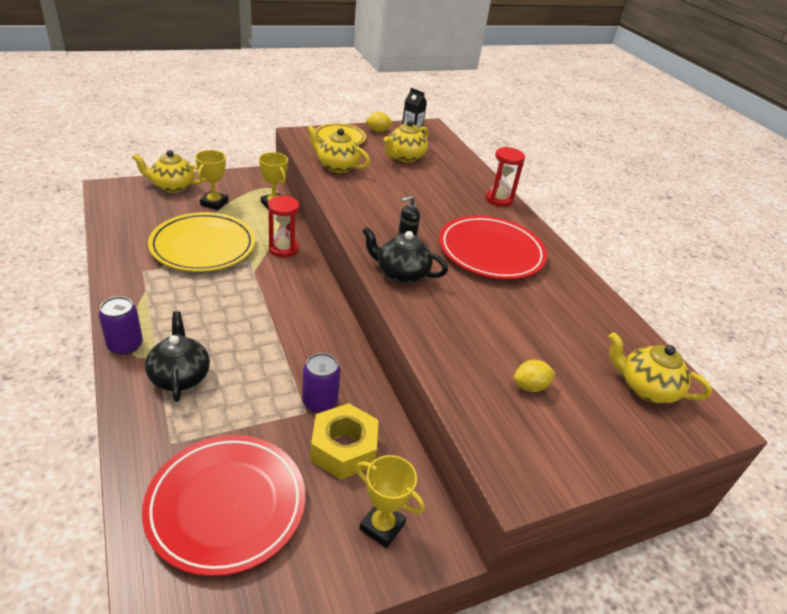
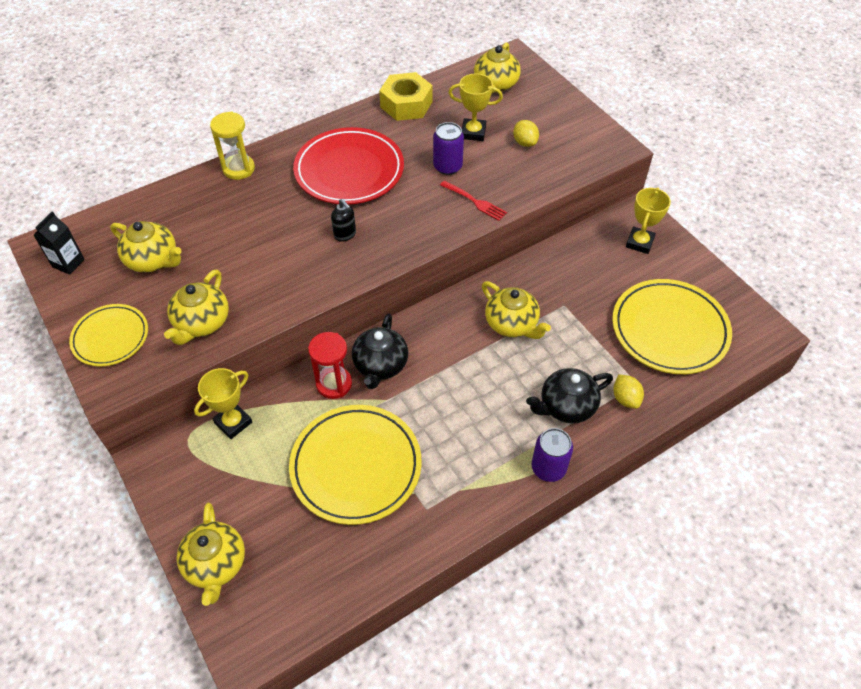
camera: 95 degrees left, 15 degrees up
(214, 203) = (249, 492): yellow trophy -> yellow trophy (473, 132)
(226, 505) = (669, 330): red plate -> yellow plate
(298, 364) = (512, 324): none -> yellow teapot
(320, 402) = (549, 299): purple can -> purple can (447, 166)
(344, 448) = (587, 274): yellow nut -> yellow nut (406, 104)
(378, 131) = (73, 300): yellow lemon -> yellow lemon (625, 398)
(401, 274) = (415, 230): black teapot -> black teapot (380, 365)
(433, 321) = (474, 201): none -> red fork
(499, 199) = (239, 169): red hourglass -> yellow hourglass

